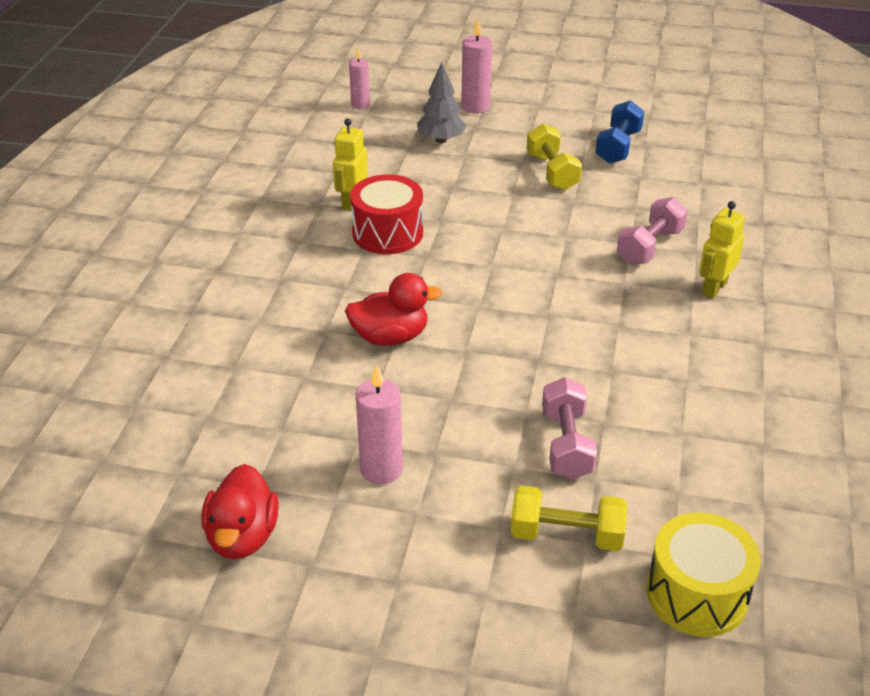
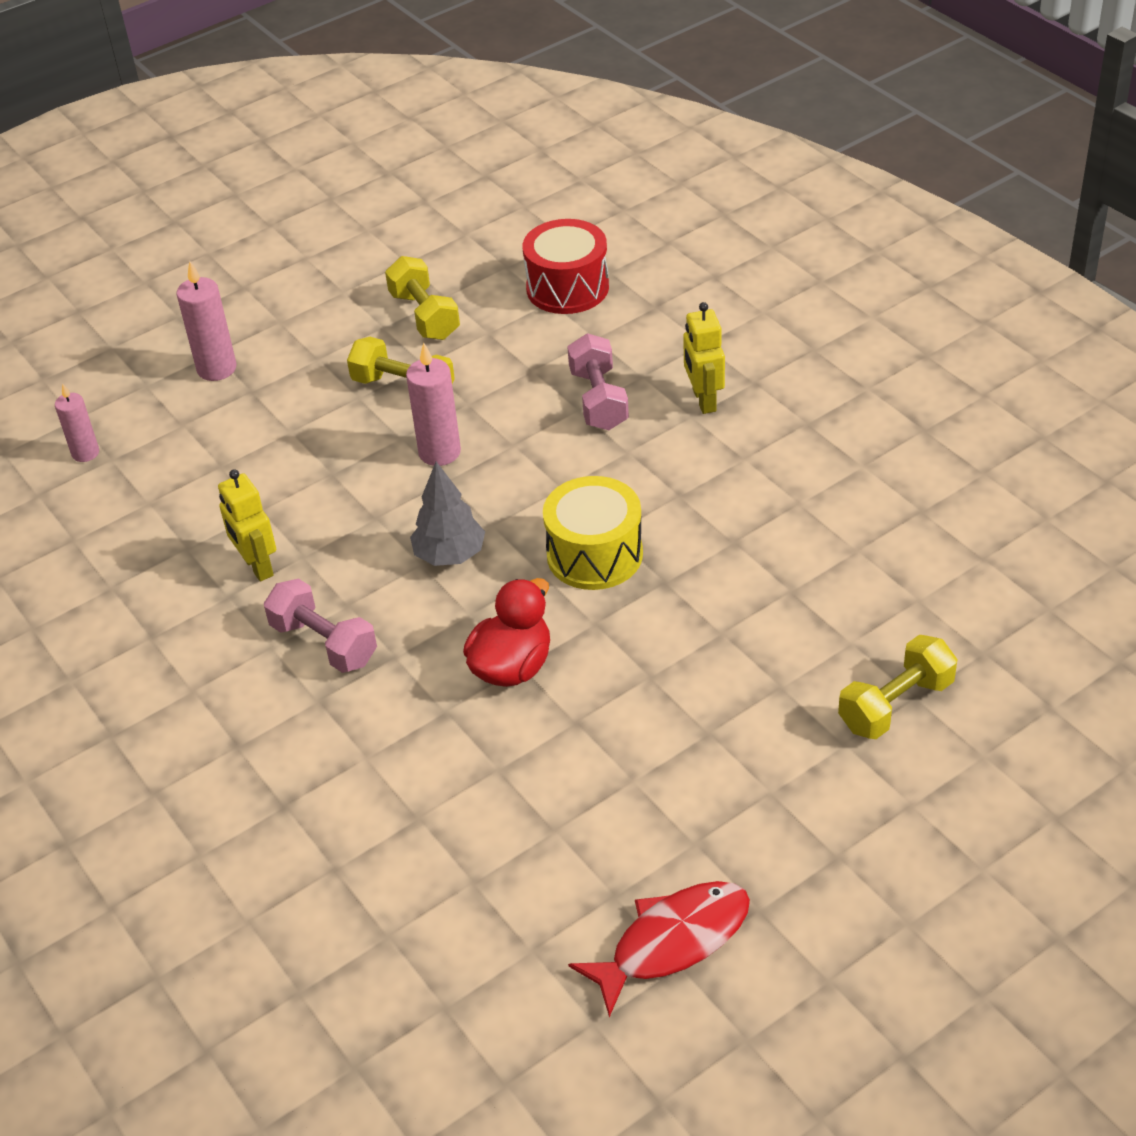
camera: 45 degrees left, 5 degrees up
(242, 536) = (672, 942): red duck -> red fish
(381, 469) = (689, 784): pink candle -> pink candle (439, 452)
(387, 233) = (346, 570): red drum -> red drum (567, 288)
(441, 140) = (240, 431): grey tree -> grey tree (450, 555)
(566, 444) = (791, 633): pink dumbbell -> pink dumbbell (324, 643)
(618, 147) = (425, 316): blue dumbbell -> yellow dumbbell
(697, 594) = (1034, 665): yellow drum -> yellow drum (594, 554)

